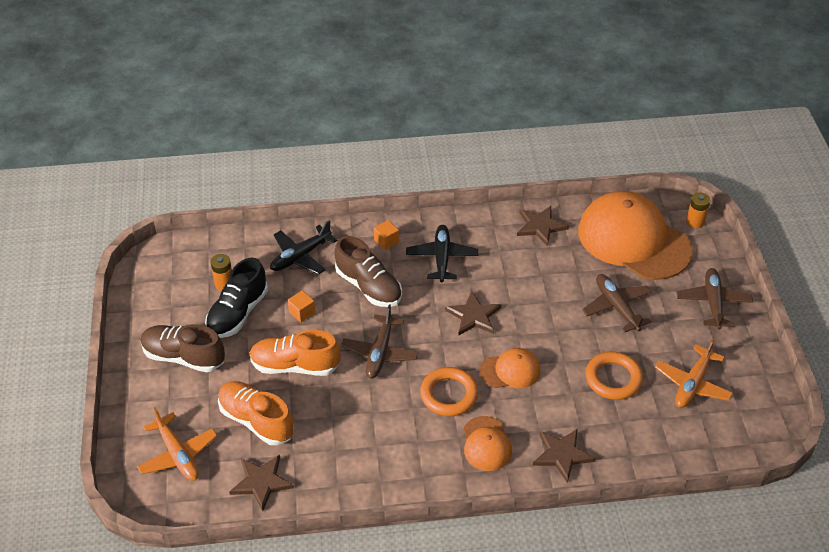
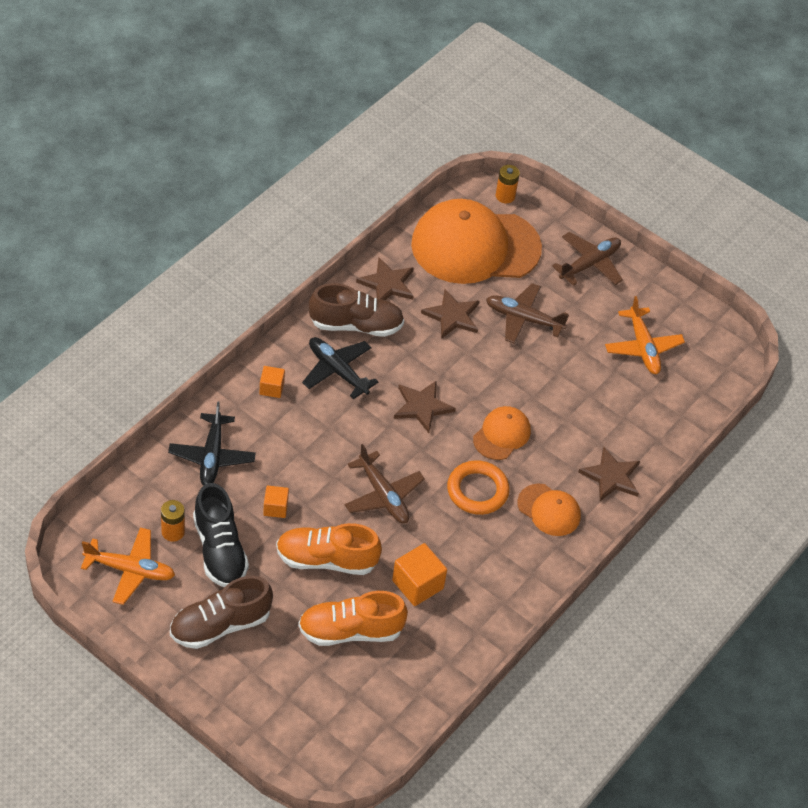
camera: 50 degrees left, 5 degrees up
(178, 455) = (320, 710): orange plane -> orange plane (130, 570)
(261, 482) = (415, 677): brown star -> brown star (452, 316)
(295, 366) = (326, 559): orange shoe -> orange shoe turned 45 degrees clockwise
(335, 424) = (417, 584): none -> orange cube
(368, 287) = (306, 442): brown shoe -> brown shoe (356, 325)
(613, 379) = (583, 384): orange ring -> none
(713, 302) = (590, 264): brown plane -> brown plane turned 90 degrees clockwise

